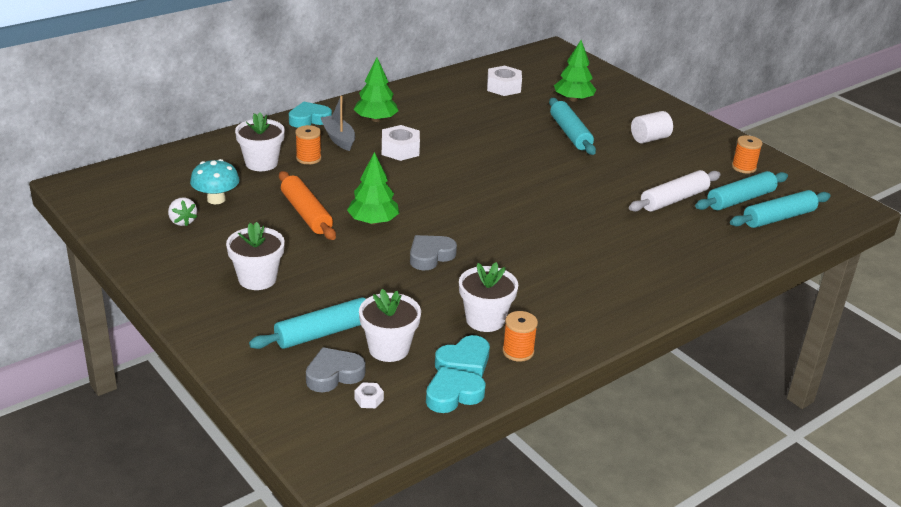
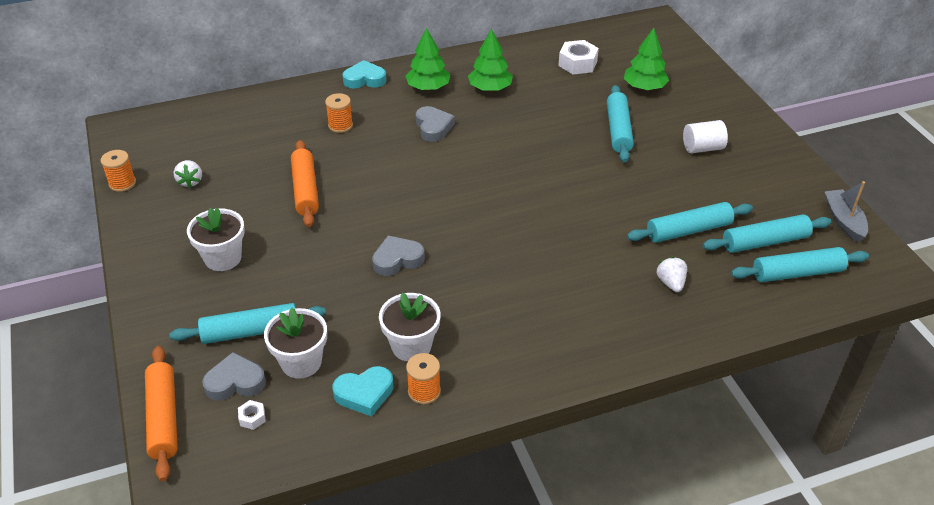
camera: 20 degrees right, 10 degrees up
(216, 199) = (232, 161): turquoise mushroom -> none
(261, 163) = (294, 125): white flower pot -> none
(279, 415) = (163, 418): none -> orange rolling pin
(338, 138) = (381, 105): grey boat -> grey boat (843, 221)
(373, 221) = (363, 209): green tree -> green tree (490, 88)
(400, 150) = (433, 127): white nut -> grey heart
(453, 395) = (334, 430): turquoise heart -> none
(674, 199) = (688, 230): white rolling pin -> turquoise rolling pin
(682, 239) = (671, 283): none -> white strawberry
(743, 167) = (791, 200): orange spool -> orange spool (122, 183)

